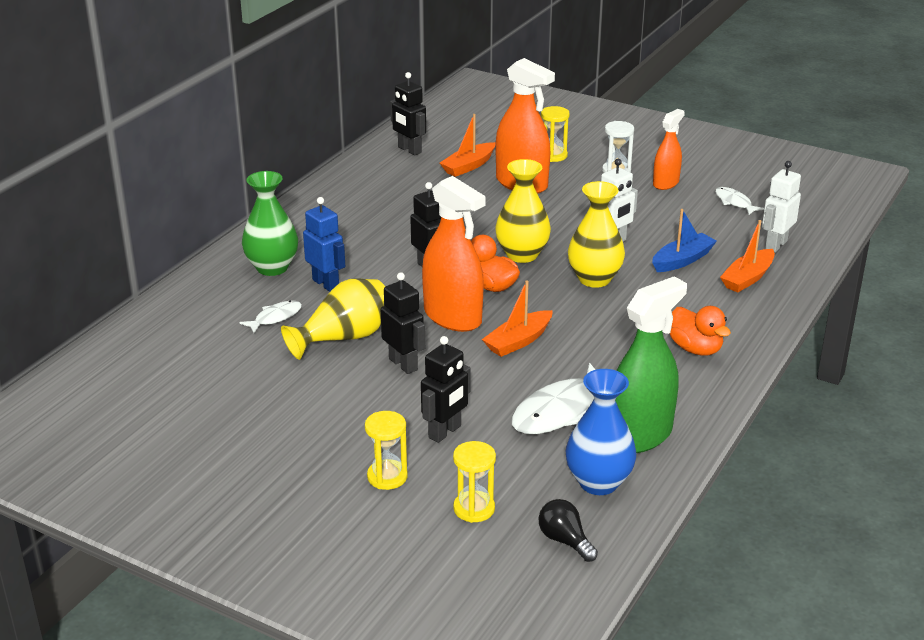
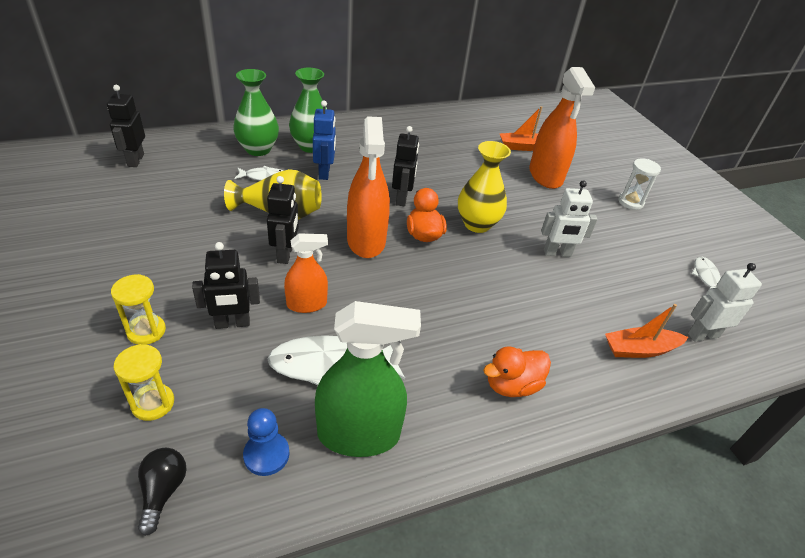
camera: 35 degrees right, 10 degrees up
(224, 298) = (258, 149): none -> green vase
(409, 150) = (499, 119): black robot -> black robot (135, 160)
(518, 341) = (383, 286): orange boat -> none
(553, 155) = (595, 168): yellow hourglass -> none
(594, 279) = (506, 273): yellow vase -> none
(598, 482) = (266, 454): blue vase -> blue pawn
(665, 183) = (661, 231): orange spray bottle -> orange spray bottle (307, 304)
(682, 260) = (598, 299): blue boat -> none
(695, 349) = (512, 385): orange duck -> orange duck turned 60 degrees clockwise

